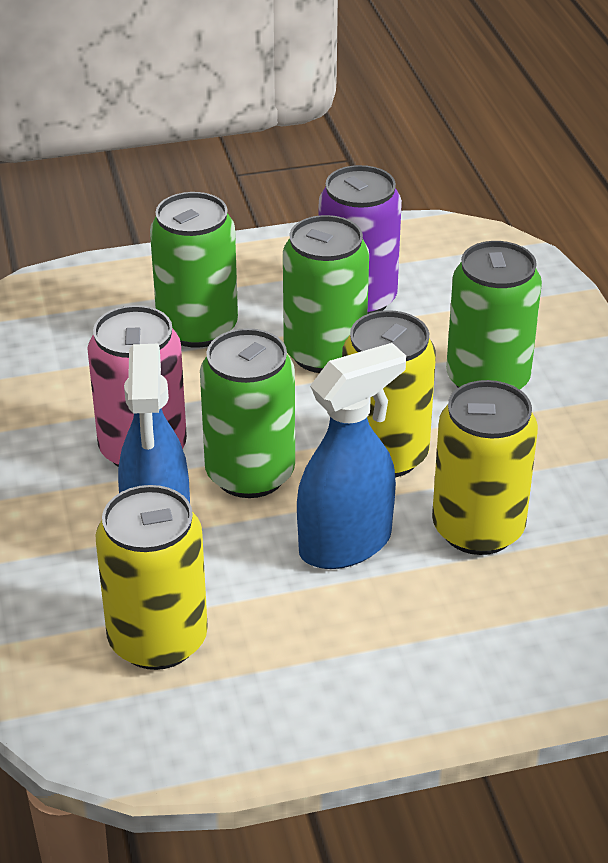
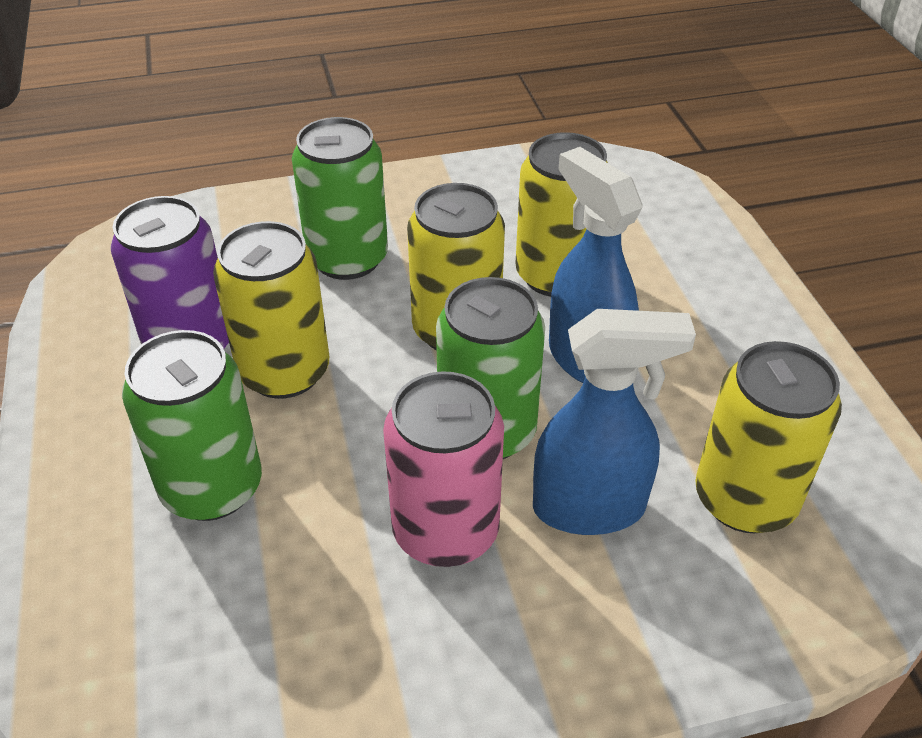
camera: 90 degrees left, 5 degrees up
(324, 353) = (284, 372): green can -> yellow can

